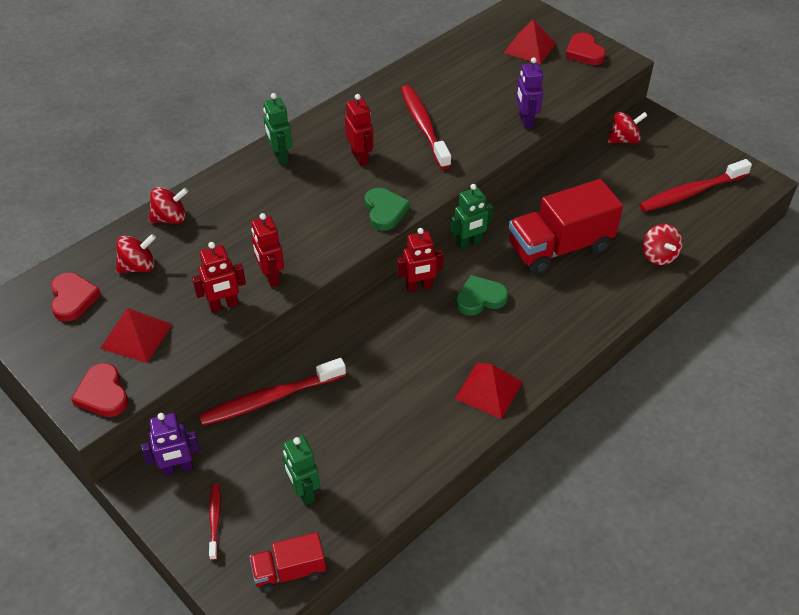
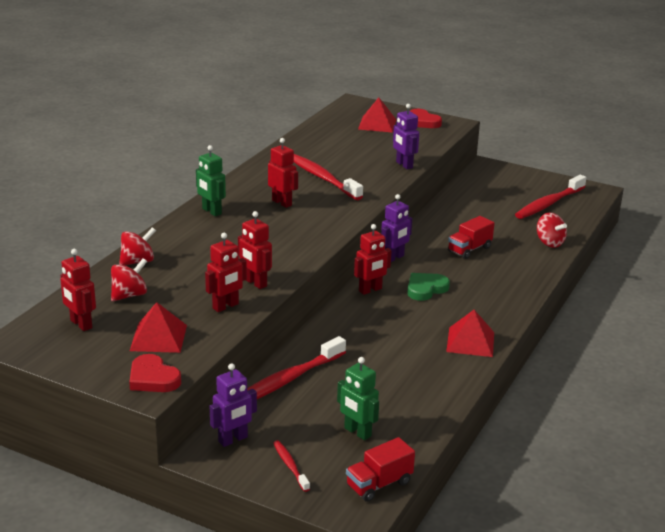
camera: 20 degrees left, 20 degrees down
(73, 299) = (81, 324): red heart -> red robot
(385, 211) = (326, 231): green heart -> none
(469, 243) = (394, 258): green robot -> purple robot
(560, 247) = (469, 249): red truck -> red truck, size x0.54
(624, 140) = (477, 181): red spinning top -> none

